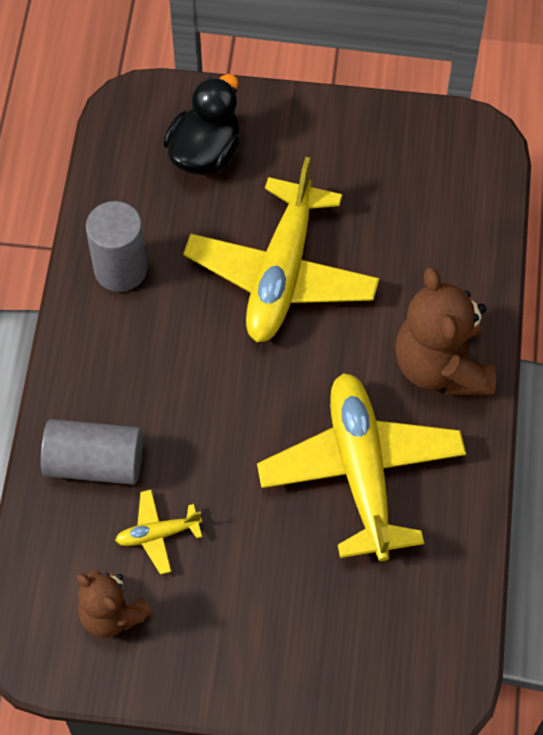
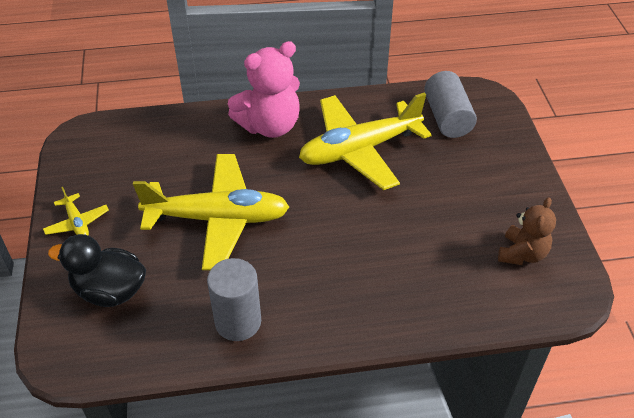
camera: 105 degrees left, 15 degrees down
(95, 463) = (415, 294): grey cylinder -> grey cylinder (447, 118)
(158, 534) = (452, 243): yellow plane -> yellow plane (77, 223)
(441, 366) = (269, 126): brown teddy bear -> pink teddy bear

